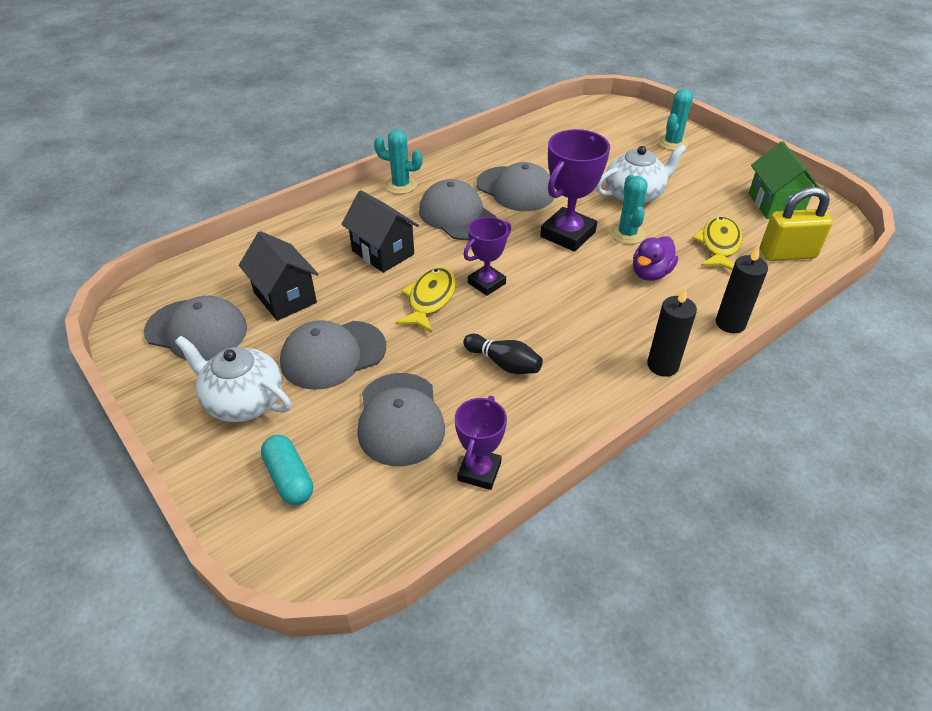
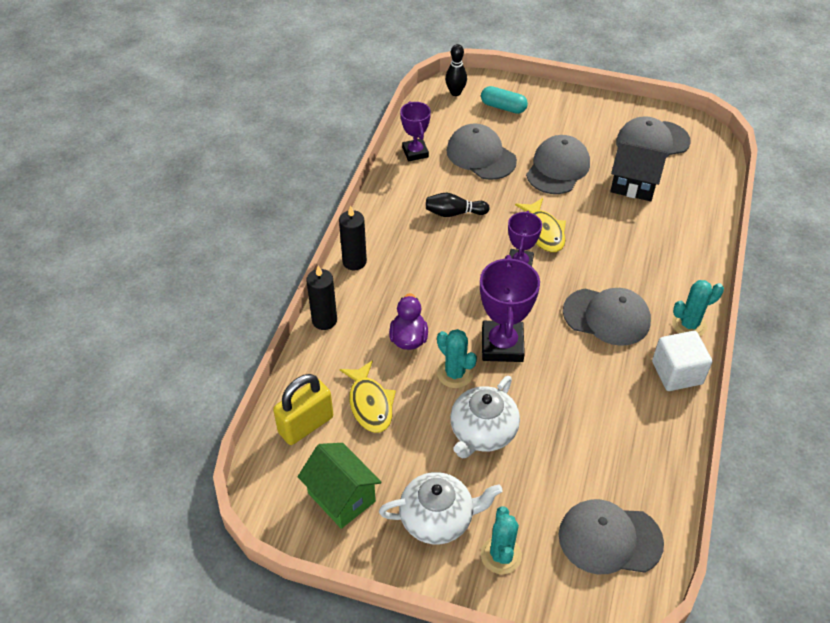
camera: 145 degrees right, 5 degrees up
(243, 401) = (571, 124): white teapot -> white teapot (438, 518)
(322, 550) = (455, 92): none -> black bowling pin
(383, 252) = (618, 250): black house -> none
(450, 167) = (677, 372): none -> white cube
(515, 189) = (592, 377): grey cap -> grey cap (609, 539)

